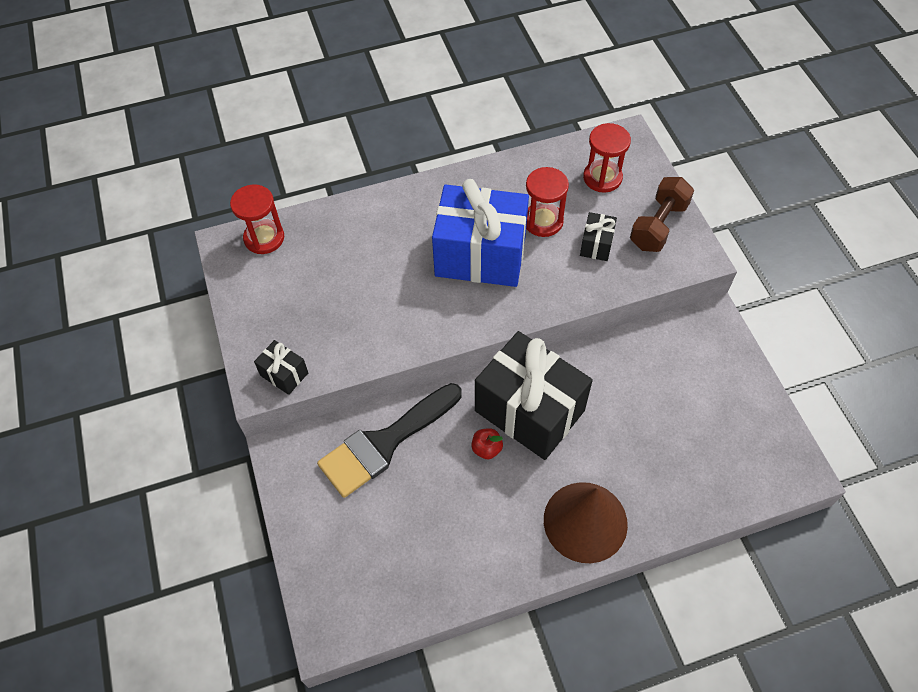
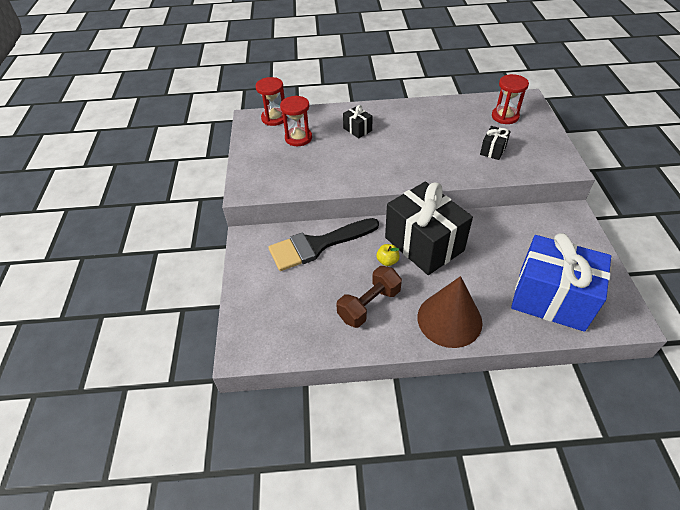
camera: 15 degrees right, 10 degrees down
(284, 374) = (261, 187): black gift -> black gift (357, 129)
(480, 255) = (410, 145): blue gift -> blue gift (551, 298)
(486, 449) = (387, 261): red apple -> yellow apple
(543, 221) = (458, 133): red hourglass -> red hourglass (298, 138)
(658, 225) = (540, 146): brown dumbbell -> brown dumbbell (369, 305)

